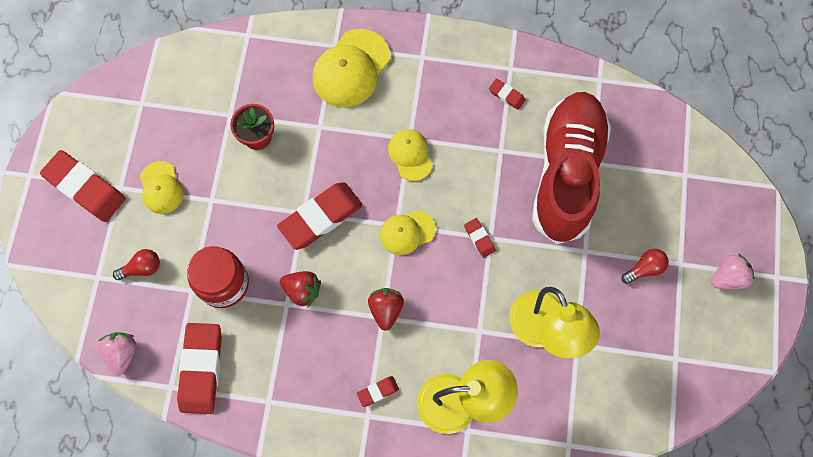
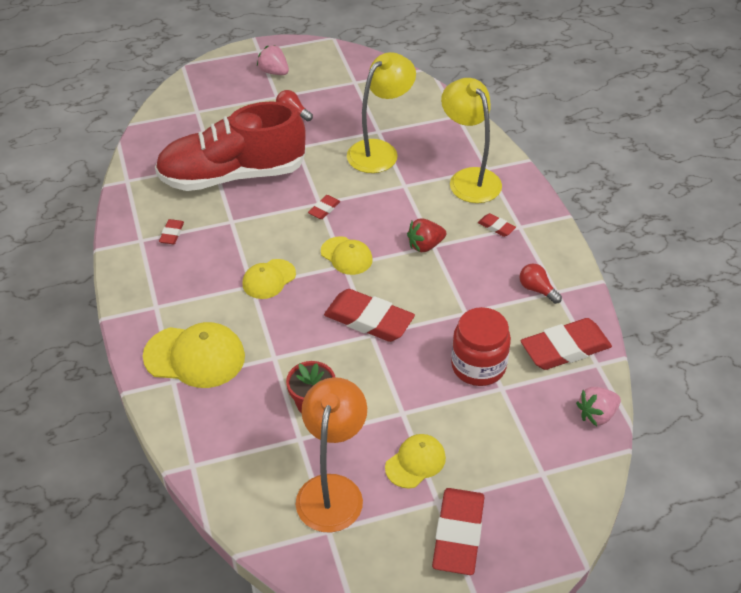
camera: 115 degrees left, 25 degrees down
(142, 268) = (507, 438): red light bulb -> red light bulb (537, 289)
(172, 119) = (332, 490): none -> orange lamp
(302, 290) = (446, 306): red strawberry -> none

